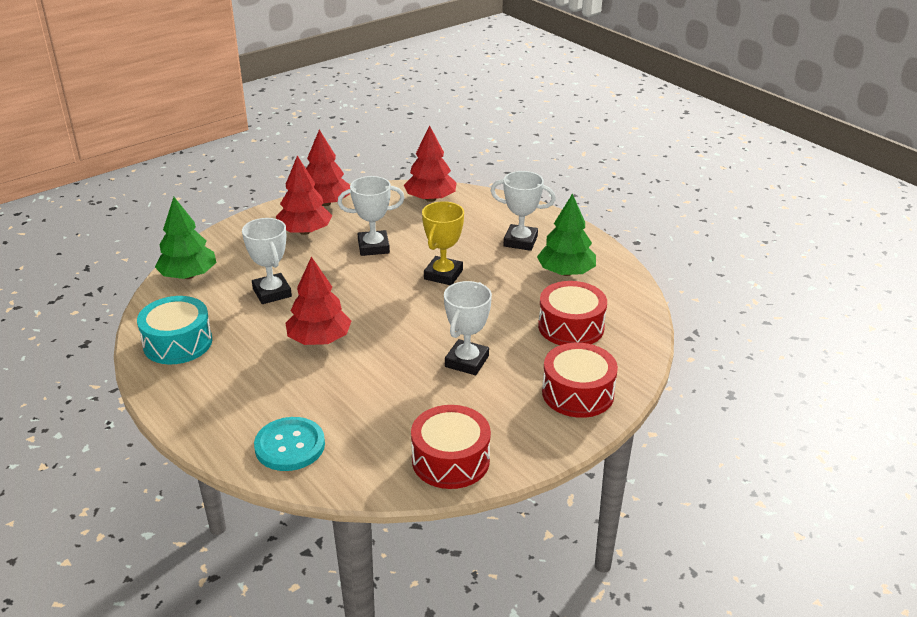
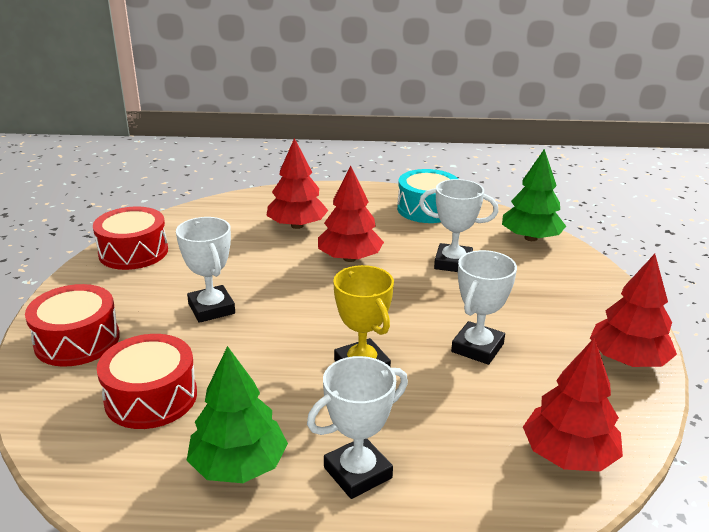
camera: 130 degrees right, 5 degrees down
(290, 446) = (250, 210): turquoise button -> none
(304, 231) = (561, 319): red tree -> red tree (297, 225)

